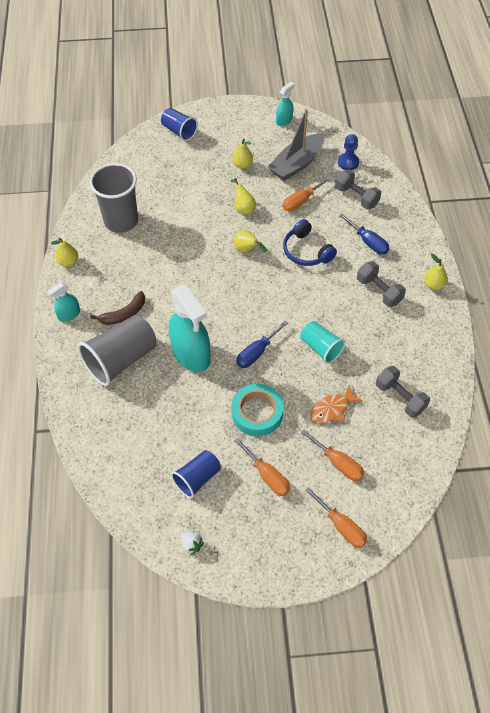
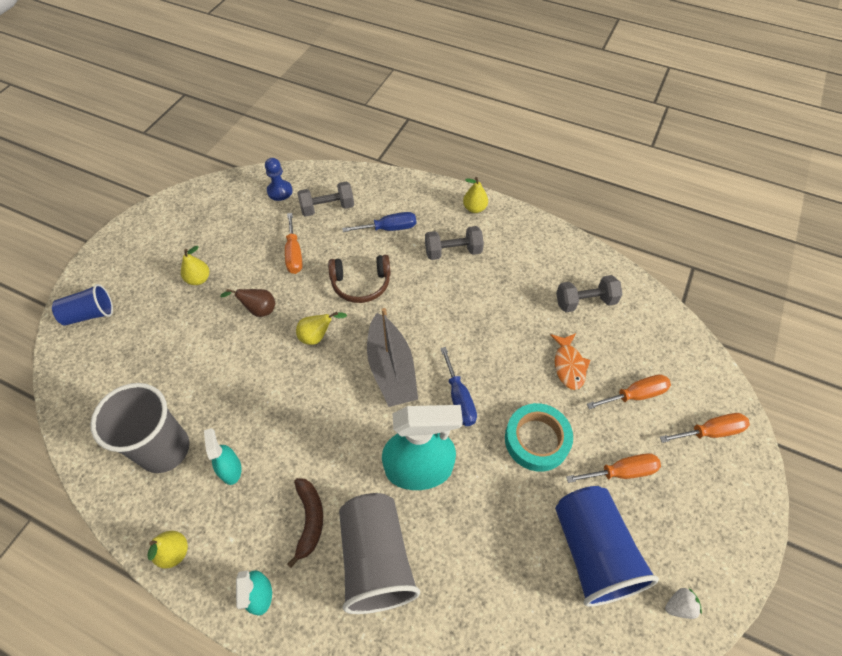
camera: 60 degrees left, 0 degrees up
(197, 478) = (592, 551): blue cup -> blue cup, size x1.69
(243, 208) = (258, 310): yellow pear -> brown pear
(284, 120) = (175, 212): turquoise spray bottle -> turquoise spray bottle (230, 469)
(297, 164) = (243, 232): grey boat -> grey boat (391, 369)
(306, 251) = (361, 284): blue headphones -> brown headphones
(320, 348) = (489, 336): turquoise cup -> none

